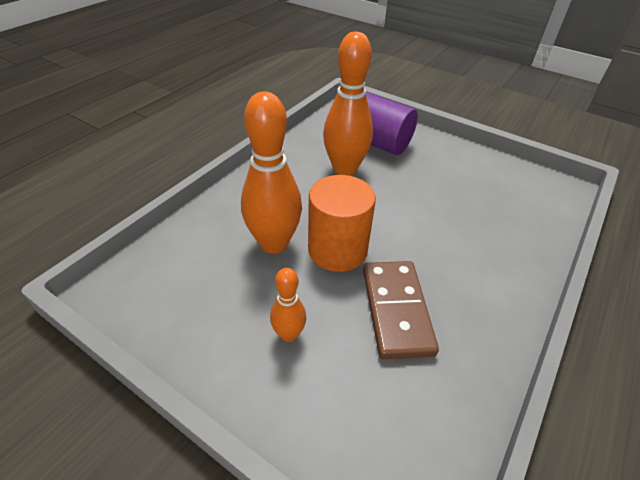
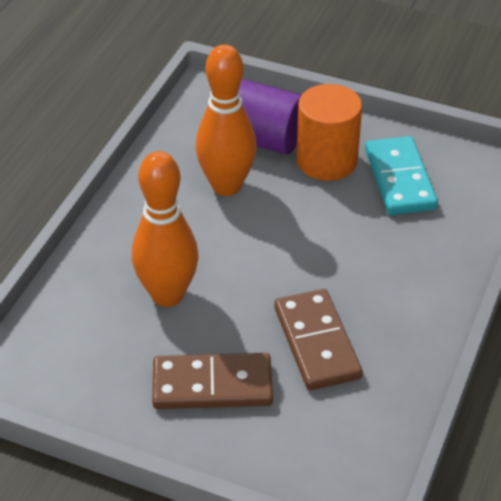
camera: 10 degrees left, 0 degrees up
(289, 334) = (212, 385): orange bowling pin -> brown domino
(337, 250) = (241, 290): orange cylinder -> orange cylinder (326, 161)
(483, 185) = (399, 179): none -> turquoise domino

